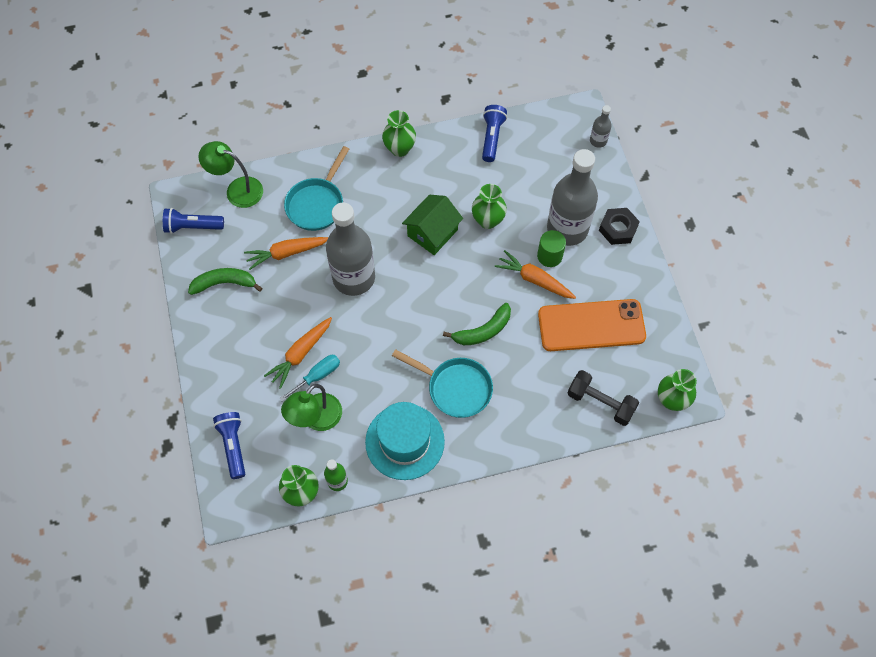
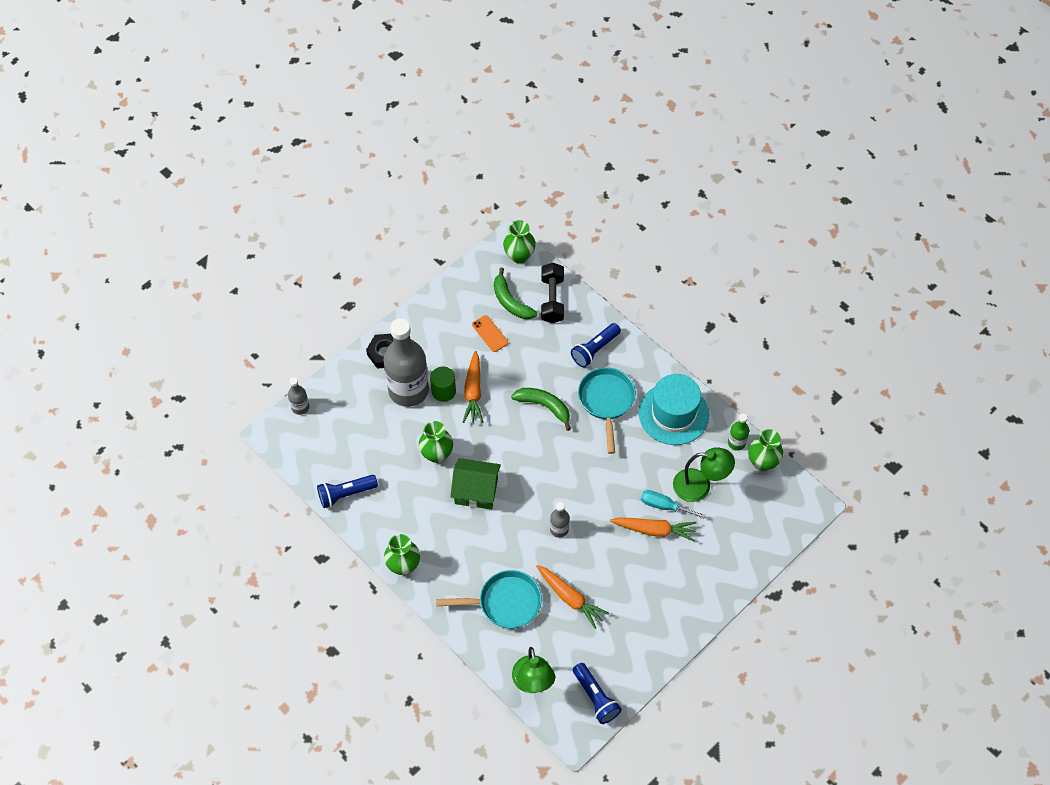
camera: 120 degrees left, 5 degrees down
(224, 283) = (632, 632): green banana -> green banana (510, 301)
(233, 446) = (763, 533): blue flashlight -> blue flashlight (595, 350)
(354, 278) = (559, 529): grey bottle -> grey bottle, size x0.44
(591, 325) = (490, 333): orange phone -> orange phone, size x0.43

